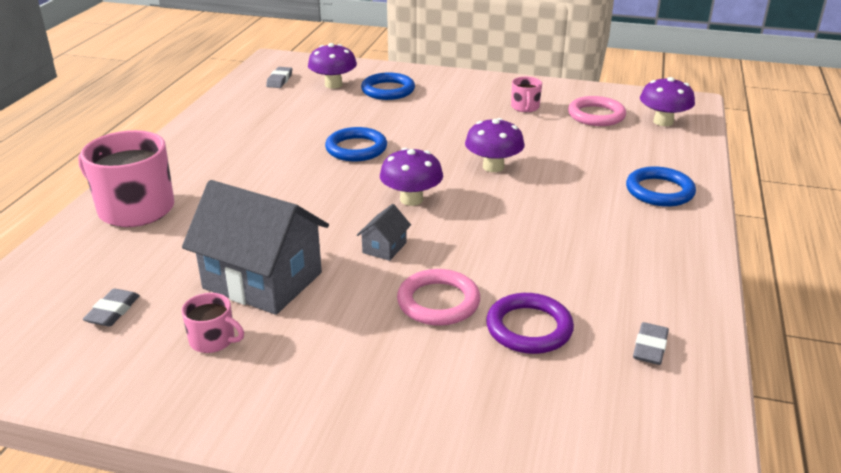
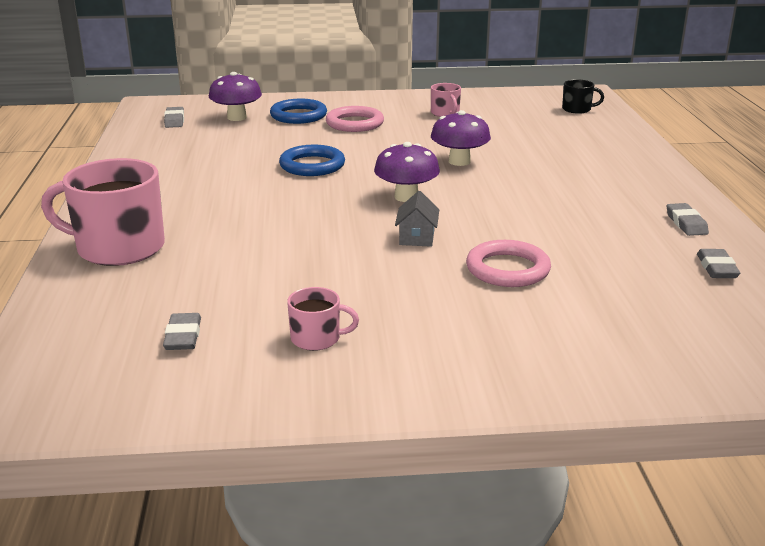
camera: 20 degrees left, 5 degrees down
(262, 280) = (320, 283): grey house -> none
(529, 328) = (605, 273): purple ring -> none
(596, 115) = (515, 111): pink ring -> pink ring (354, 123)
(659, 191) = (621, 159): blue ring -> none
(663, 122) = (577, 109): purple mushroom -> black mug
(663, 285) = (686, 223): none -> grey eraser

